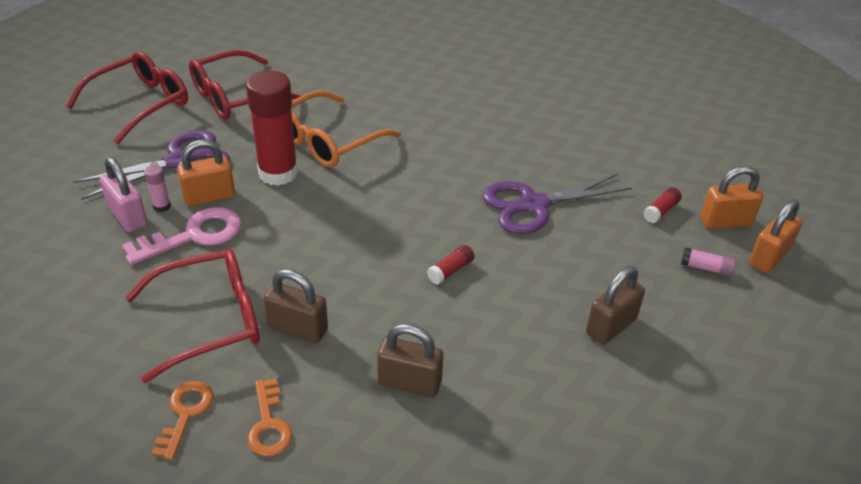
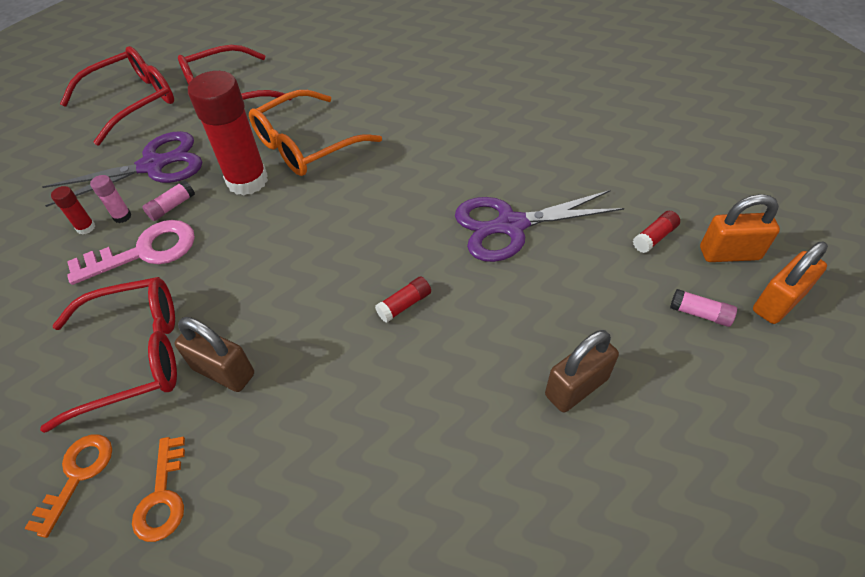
camera: 10 degrees right, 10 degrees up
(128, 217) = (86, 228): pink padlock -> red glue stick
(209, 197) = (172, 206): orange padlock -> pink glue stick
(409, 383) = (330, 450): brown padlock -> none

